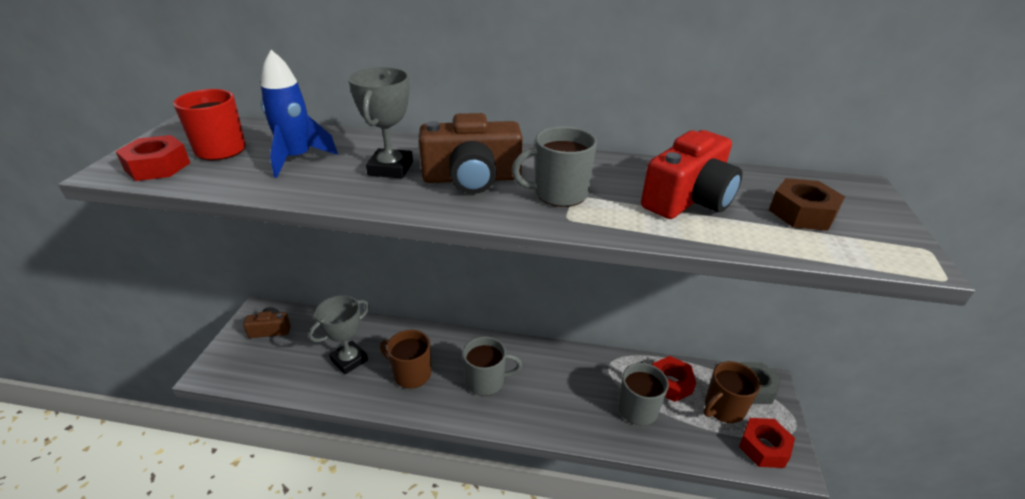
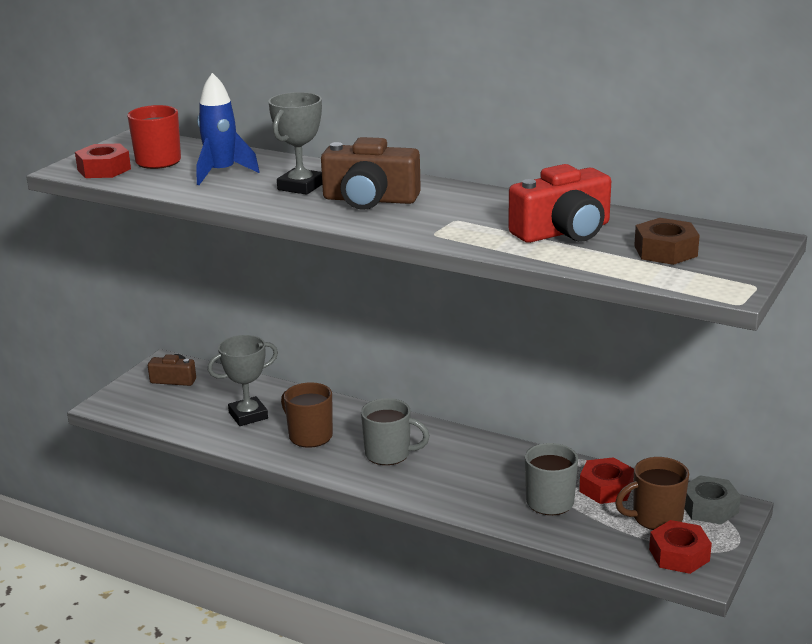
camera: 20 degrees right, 10 degrees down
(559, 194) = (441, 217): grey mug -> none

